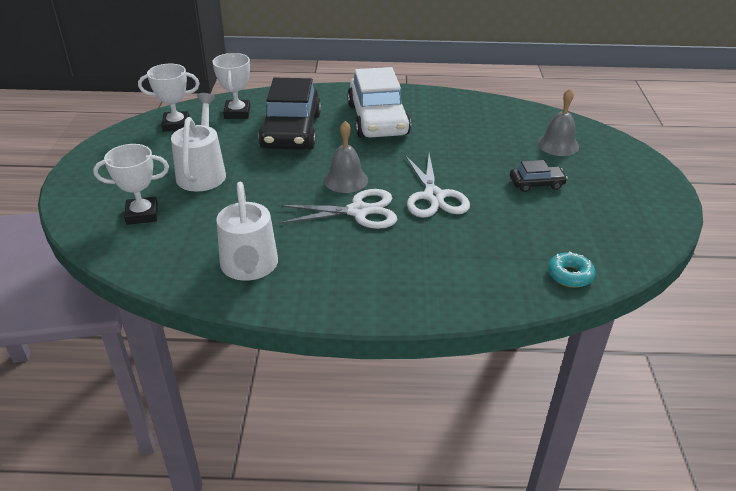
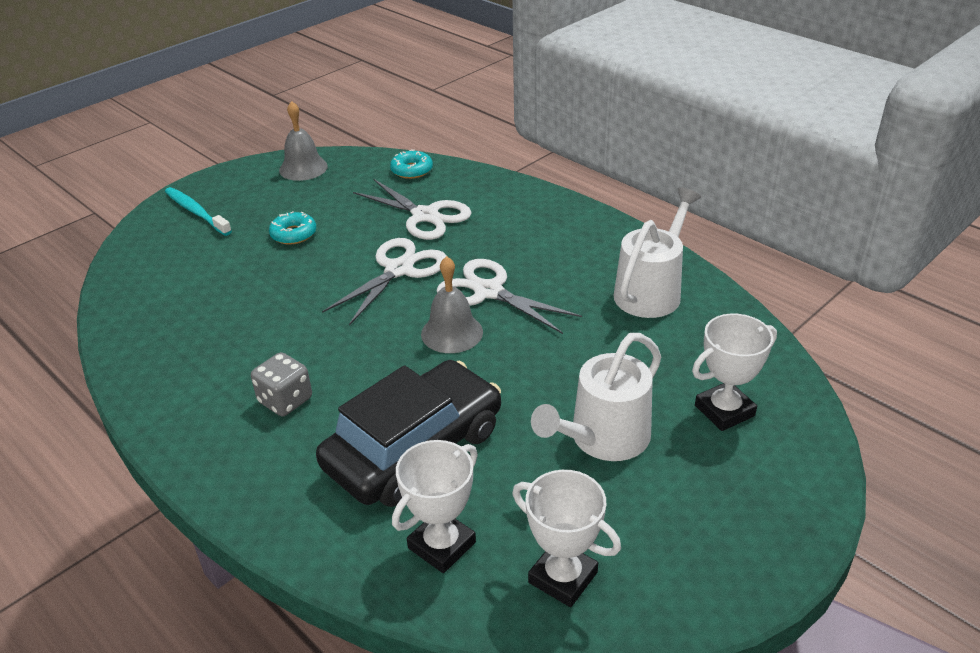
camera: 135 degrees left, 0 degrees up
(142, 214) = (724, 411): white trophy -> white trophy turned 60 degrees counterclockwise
(377, 120) = (285, 400): white car -> grey dice
(485, 240) = (425, 216): none -> white scissors
(536, 184) = (293, 234): black car -> turquoise donut
(558, 145) = (190, 256): grey bell -> grey bell (303, 168)
(619, 166) = (196, 212): none -> turquoise toothbrush

